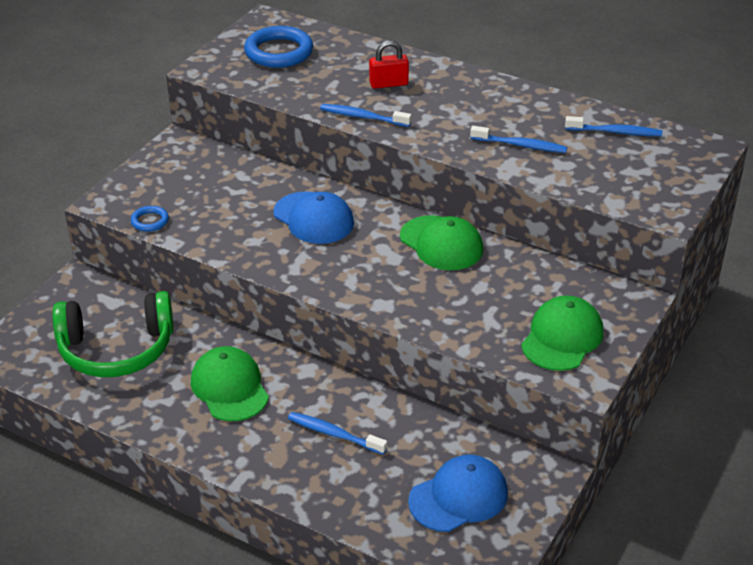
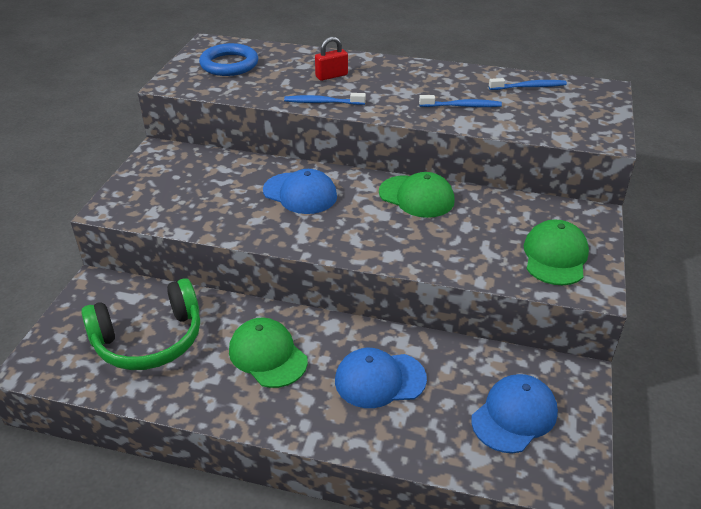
camera: 15 degrees left, 0 degrees up
(150, 221) = (154, 218): blue ring -> none
(334, 434) = (380, 380): blue toothbrush -> blue cap

